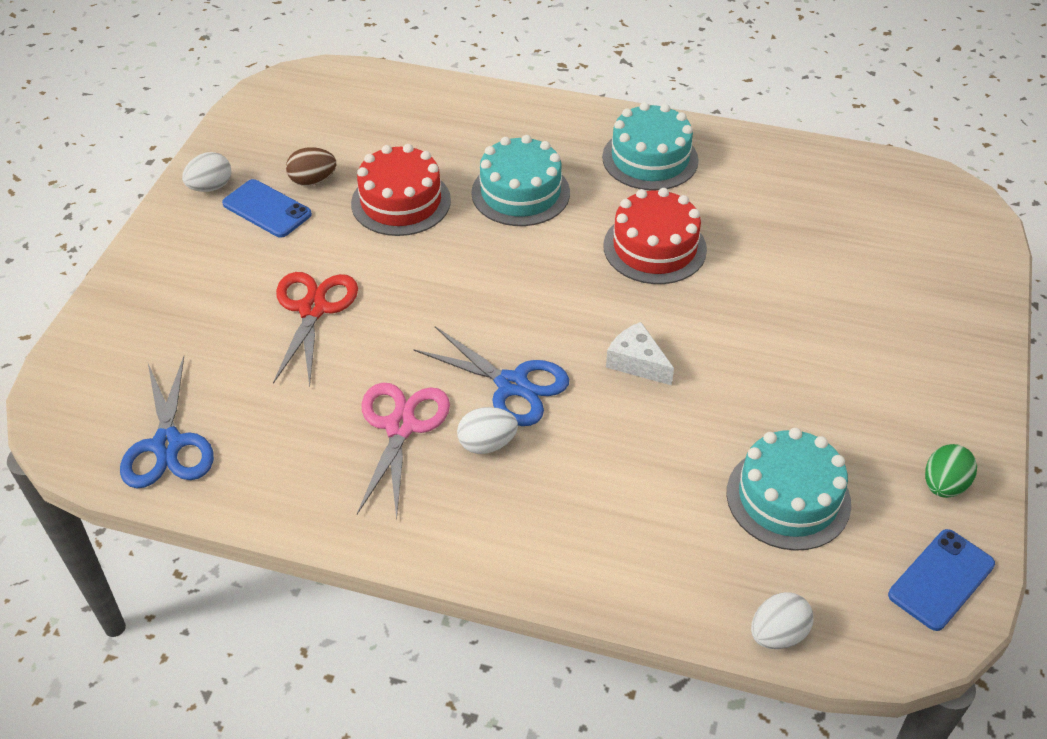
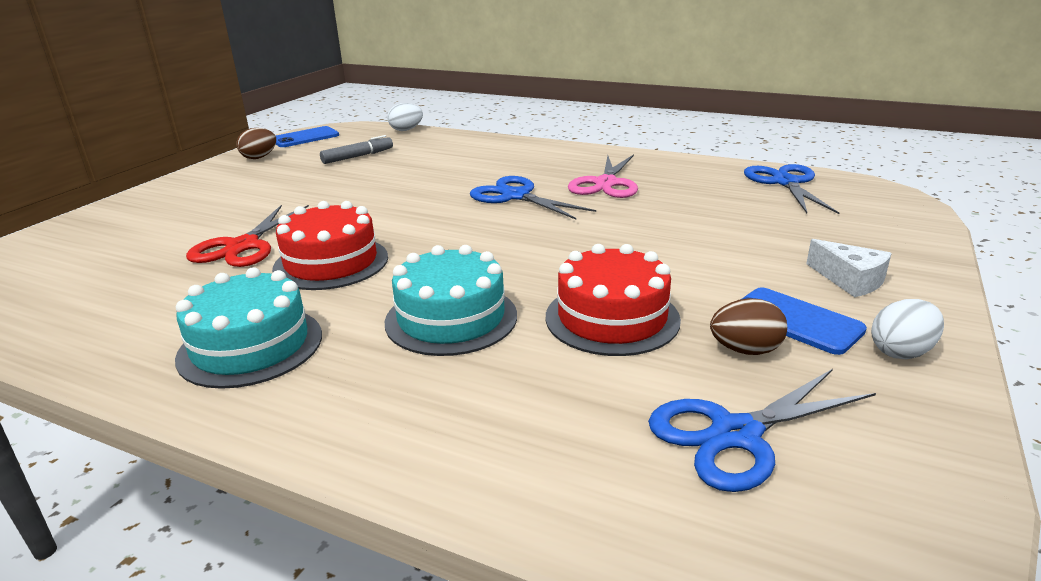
camera: 170 degrees left, 20 degrees down
(313, 309) = (697, 238): red scissors -> red scissors (243, 246)
(337, 126) = (736, 434): none -> blue scissors
(487, 444) = (542, 176): white egg -> none
(637, 362) = (409, 202): white cheese -> white cheese (850, 280)
(788, 498) = (358, 156): turquoise cake -> grey marker
(943, 485) = (259, 157): green egg -> brown egg

